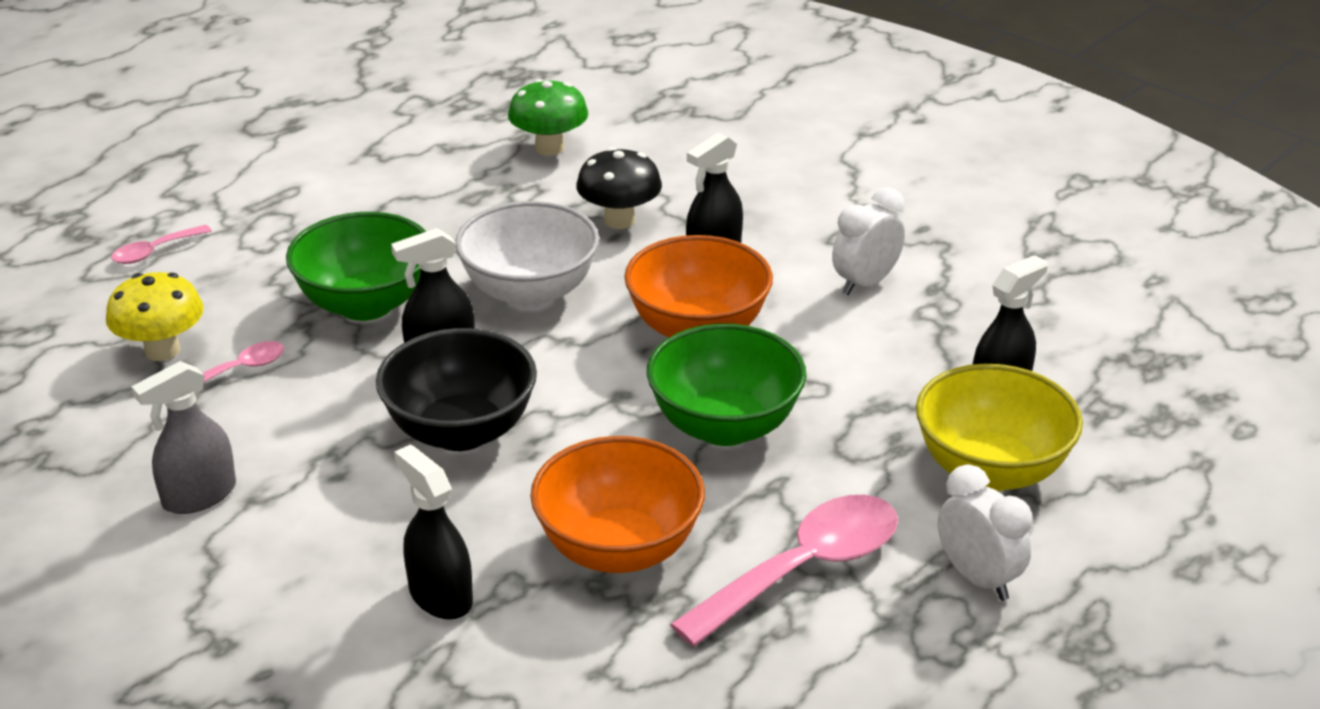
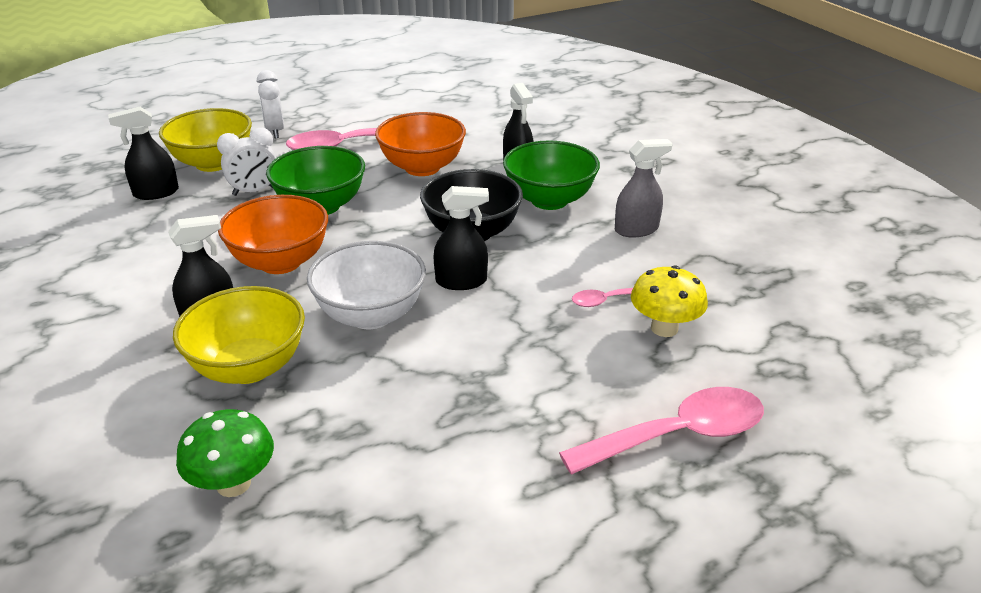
camera: 160 degrees left, 0 degrees up
(155, 251) = (678, 435): pink spoon -> pink spoon, size x2.08
(365, 304) = (499, 333): green bowl -> green bowl (549, 200)
(619, 220) = (249, 367): black mushroom -> yellow bowl
(865, 283) = (137, 269): white clock -> white clock (254, 191)

